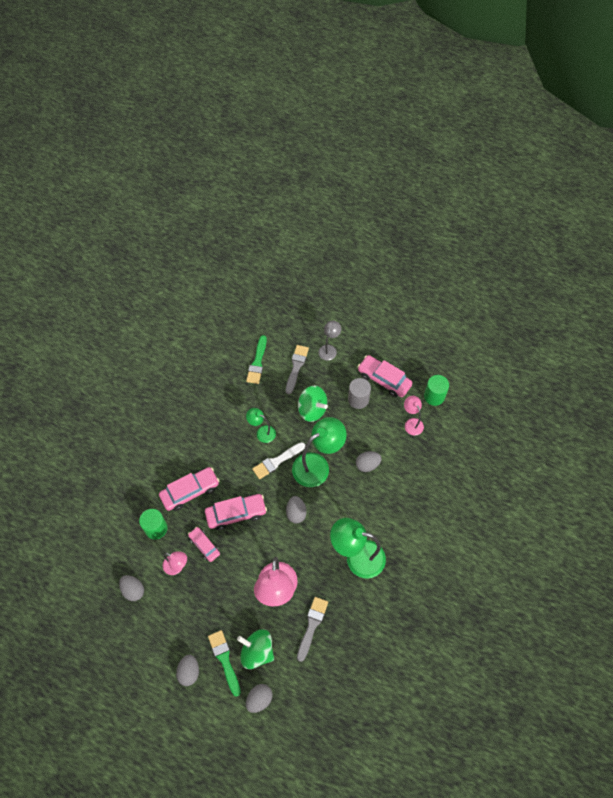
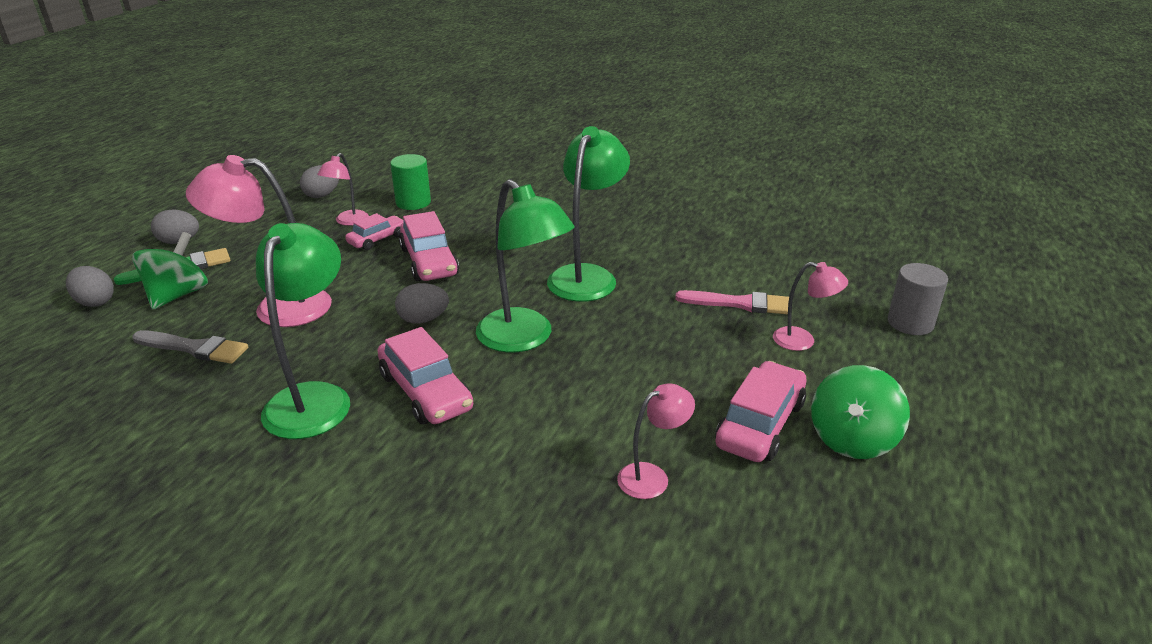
camera: 85 degrees right, 30 degrees down
(190, 491) = (471, 222): pink car -> pink car (425, 392)
(257, 362) = (730, 263): green brush -> none
(262, 432) = (587, 276): green lamp -> green lamp, size x1.88
(277, 461) = (529, 294): white brush -> none
(296, 367) = (739, 304): grey brush -> pink brush
(312, 409) = (648, 327): green spinning top -> green spinning top (852, 439)
(329, 349) = (802, 341): grey lamp -> pink lamp
(358, 399) = (692, 386): grey cylinder -> grey cylinder (910, 323)
(367, 465) = (529, 405): grey egg -> none
(434, 396) = (746, 520): green cylinder -> none

